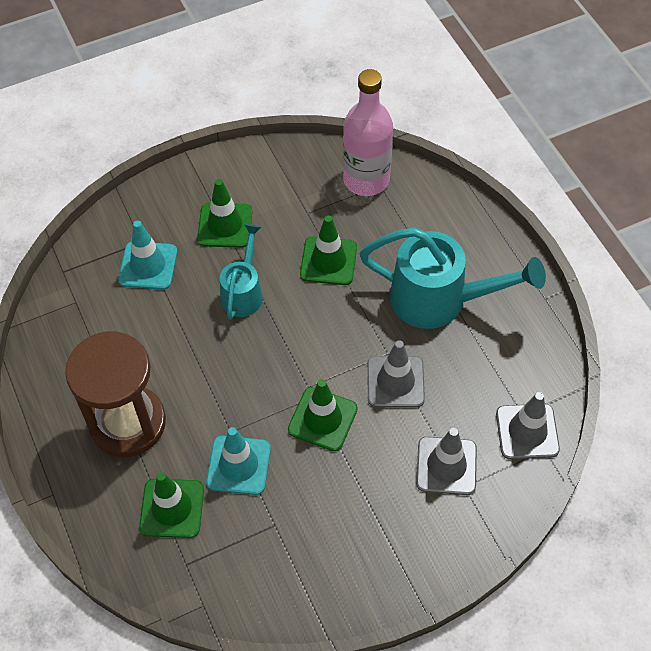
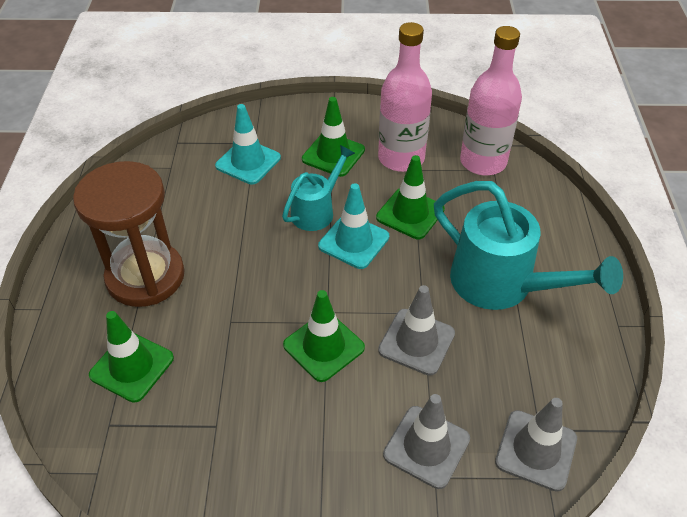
camera: 25 degrees right, 10 degrees down
(238, 465) = (218, 354): turquoise traffic cone -> turquoise traffic cone (354, 241)
(290, 204) = (401, 158): none -> pink bottle

